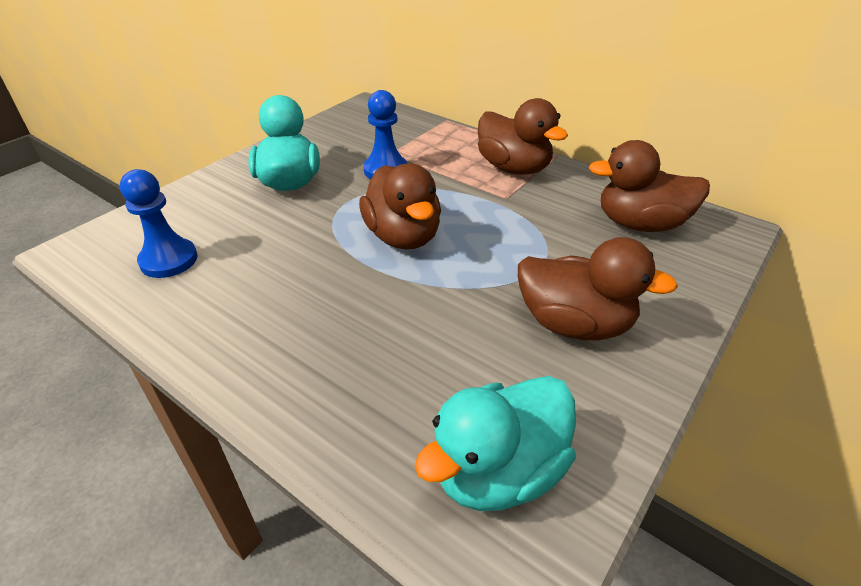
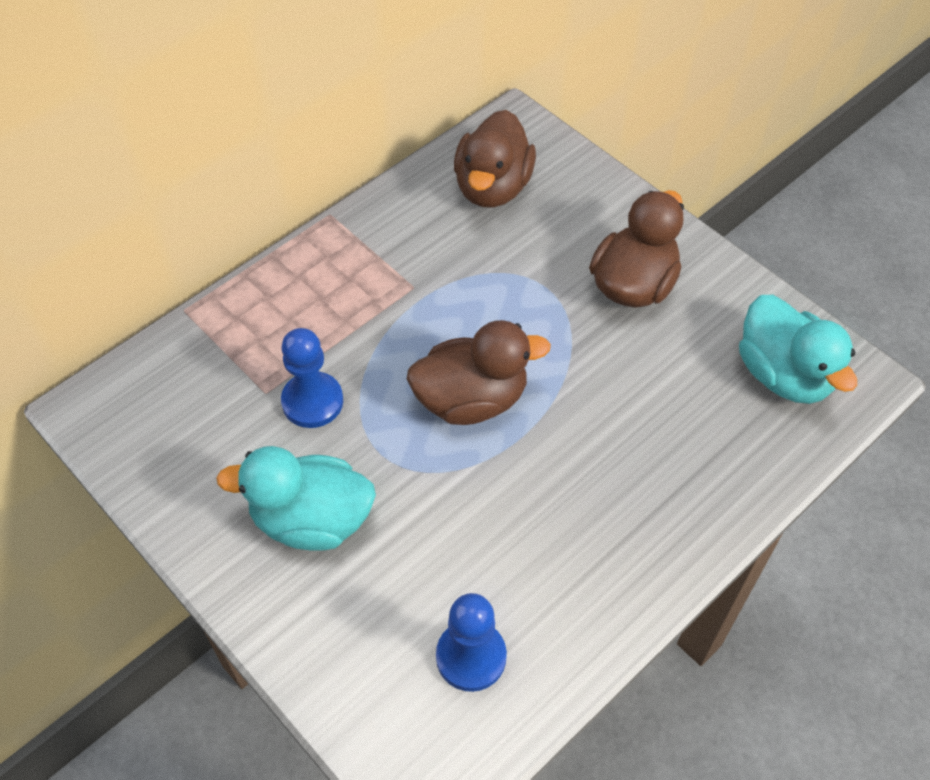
camera: 80 degrees left, 15 degrees up
(513, 168) = (348, 264): brown duck -> none

